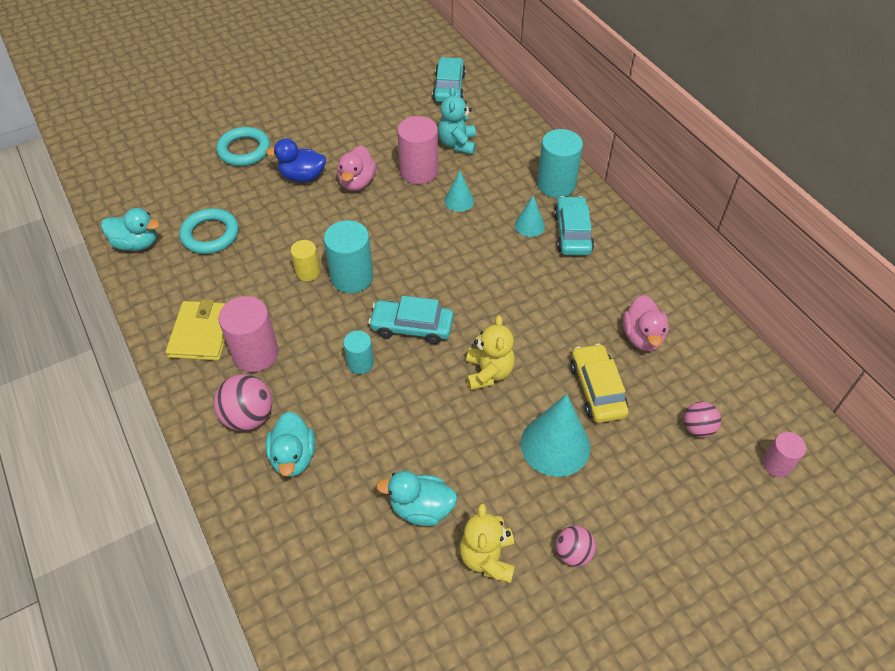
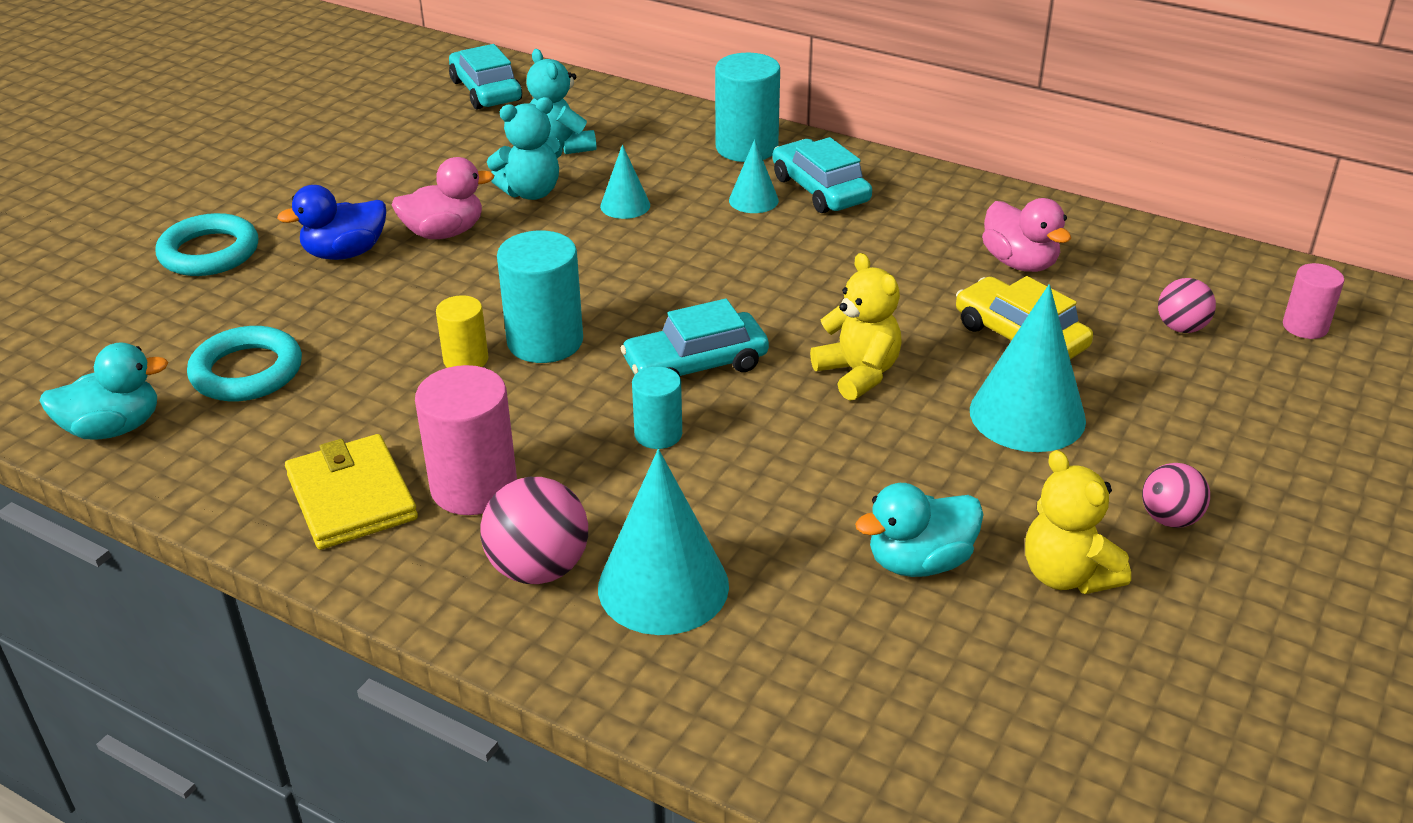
camera: 30 degrees left, 15 degrees down
(293, 457) = (663, 586): turquoise duck -> turquoise cone
(357, 182) = (444, 233): pink duck -> pink duck turned 90 degrees counterclockwise
(419, 171) = (531, 192): pink cylinder -> turquoise teddy bear

